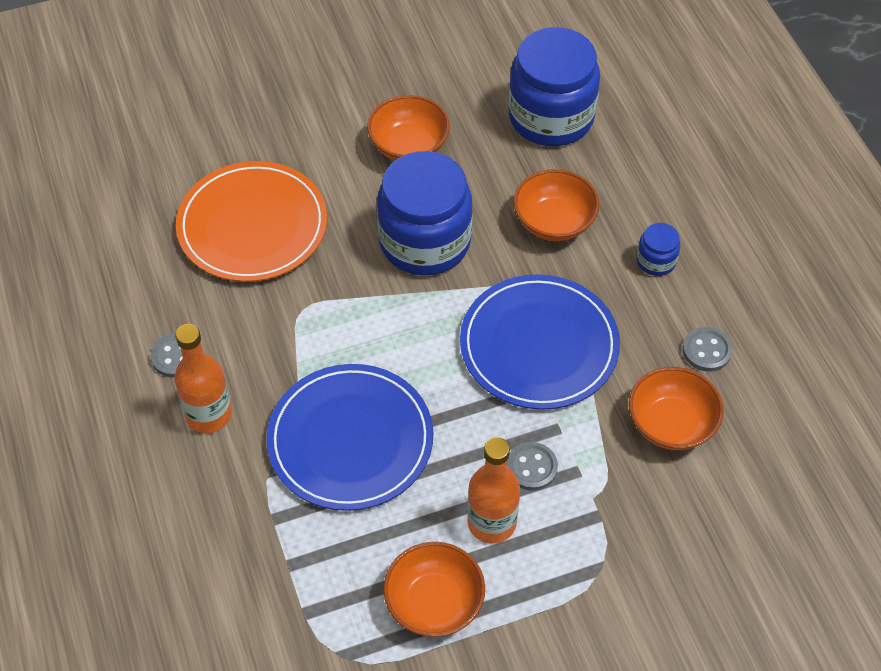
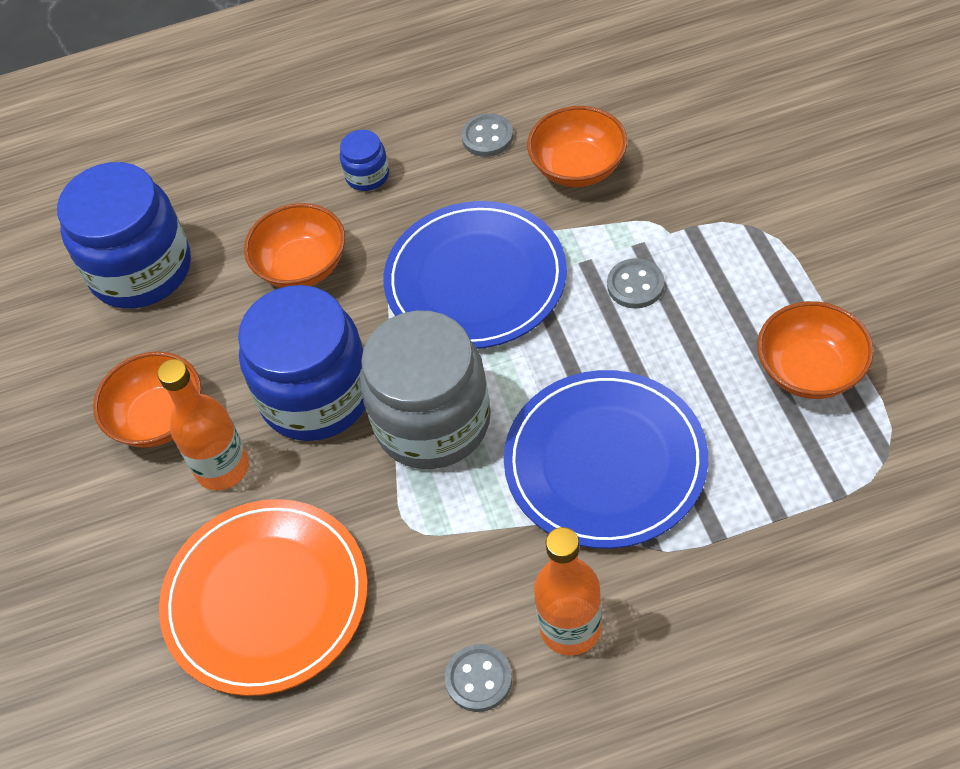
camera: 80 degrees left, 0 degrees up
(396, 320) = (432, 421): none -> grey jar
(492, 522) = (706, 320): orange bottle -> orange bottle (222, 467)

